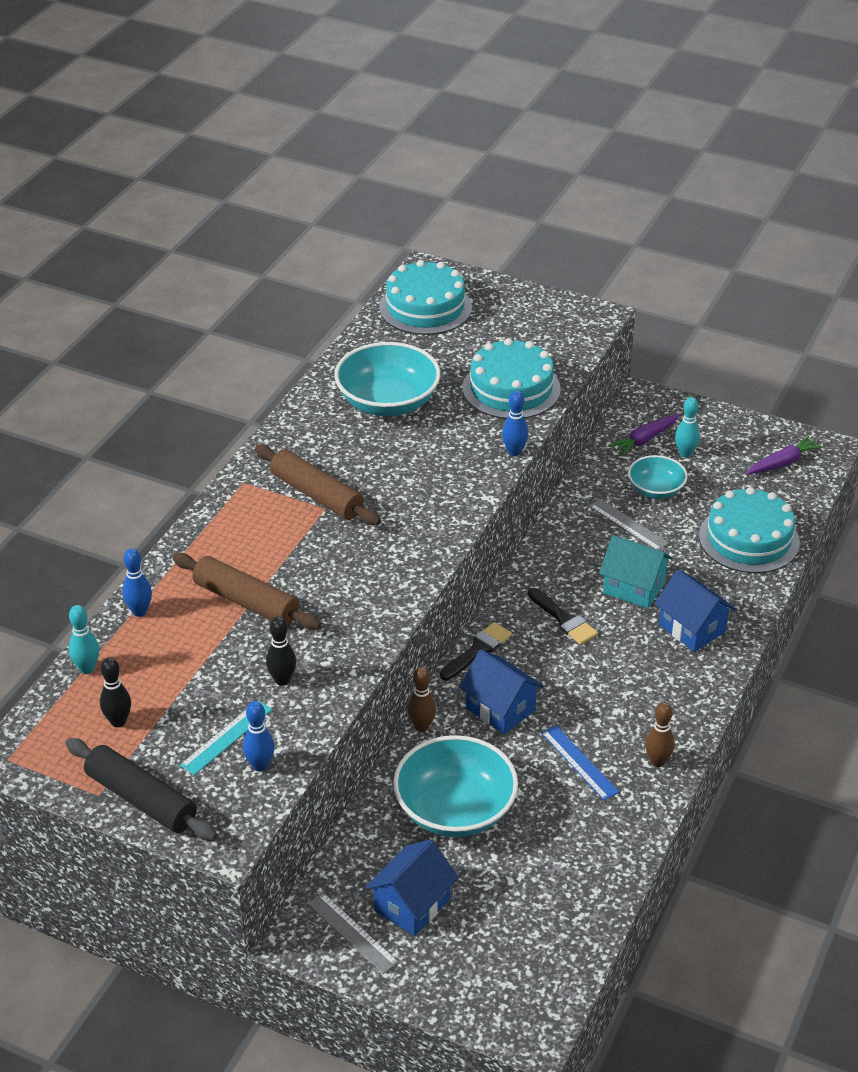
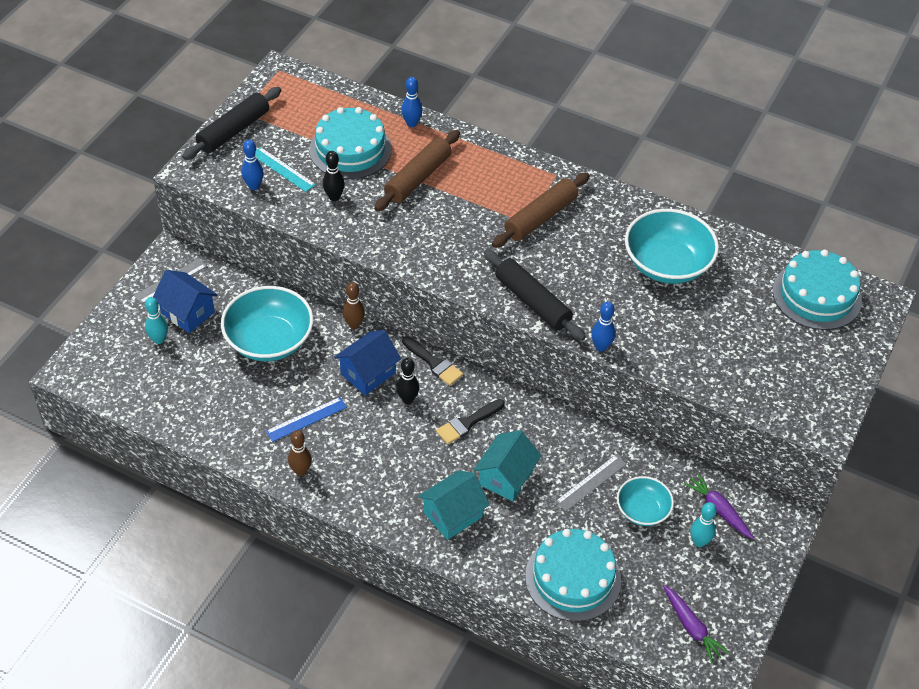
camera: 90 degrees right, 10 degrees up
(87, 668) = (357, 101): turquoise bowling pin -> turquoise bowling pin (159, 339)
(118, 721) = (305, 117): black bowling pin -> black bowling pin (407, 399)
(453, 502) = (532, 302): none -> black rolling pin
(511, 389) = (694, 351): turquoise cake -> turquoise cake (350, 149)
(692, 628) = (453, 515): blue house -> turquoise house

